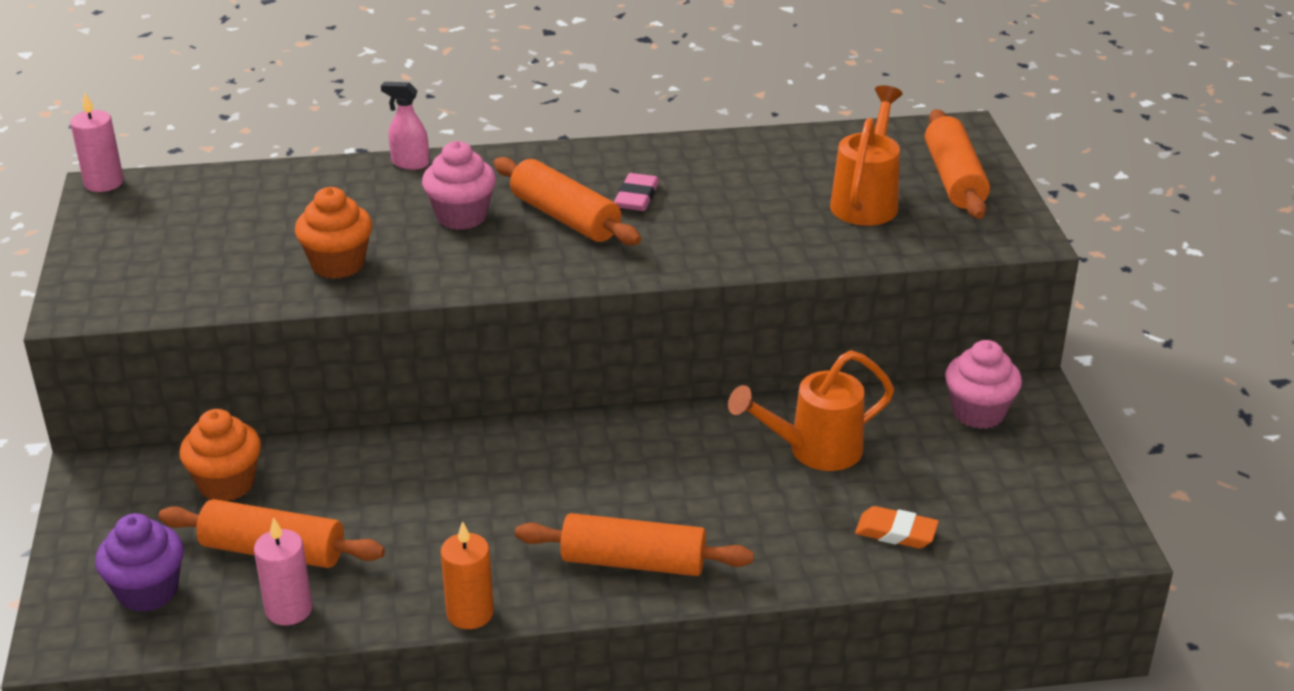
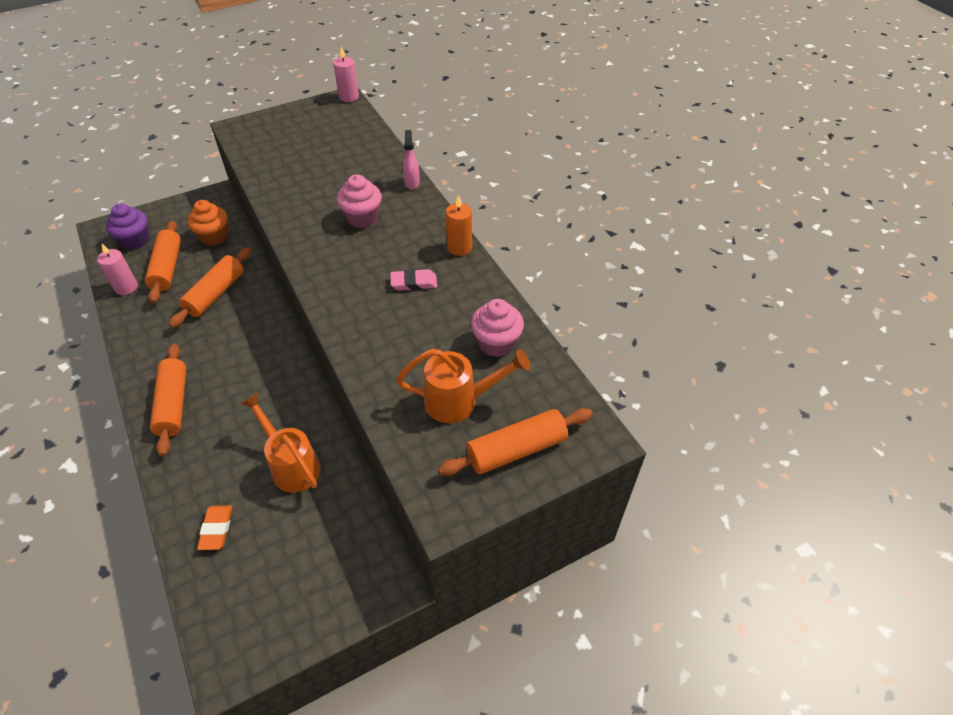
camera: 70 degrees right, 15 degrees up
(338, 264) = (298, 190): orange cupcake -> none
(470, 613) = (127, 350): orange candle -> orange candle (459, 247)
(565, 217) = (377, 259): orange rolling pin -> orange rolling pin (215, 294)
(978, 413) = (357, 554): pink cupcake -> pink cupcake (496, 343)

